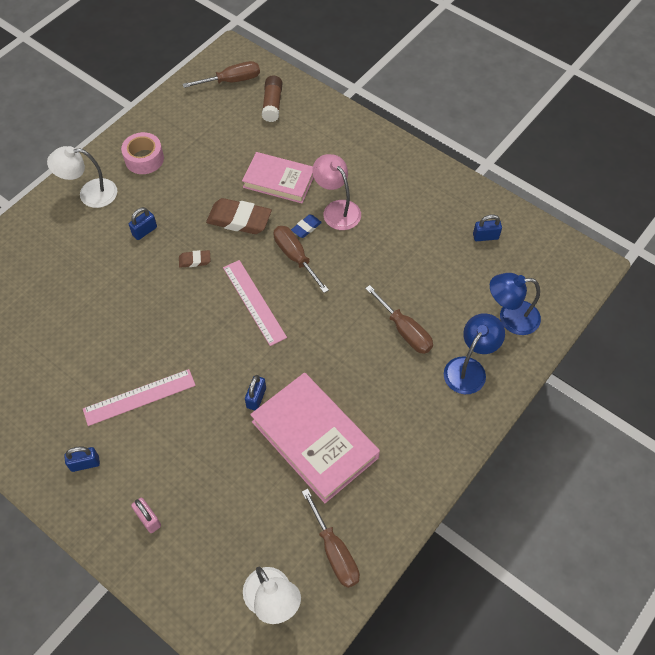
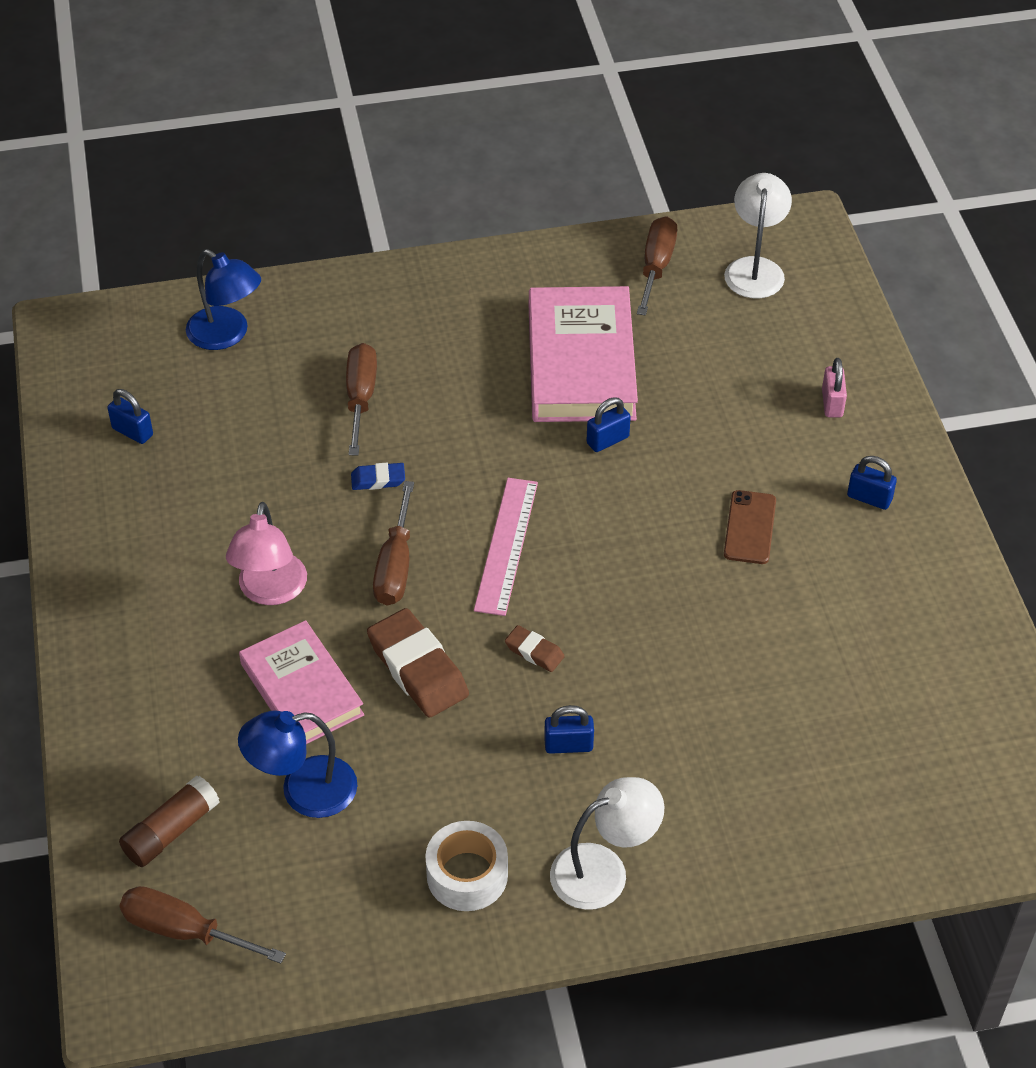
camera: 140 degrees left, 10 degrees down
(90, 194) = (603, 870): white lamp -> white lamp turned 60 degrees counterclockwise
(139, 397) = (750, 527): pink ruler -> brown phone
(144, 159) = (467, 875): pink tape -> white tape
(306, 228) = (339, 594): blue eraser -> blue eraser (378, 480)
(469, 368) = (336, 320): blue lamp -> blue lamp (303, 791)

